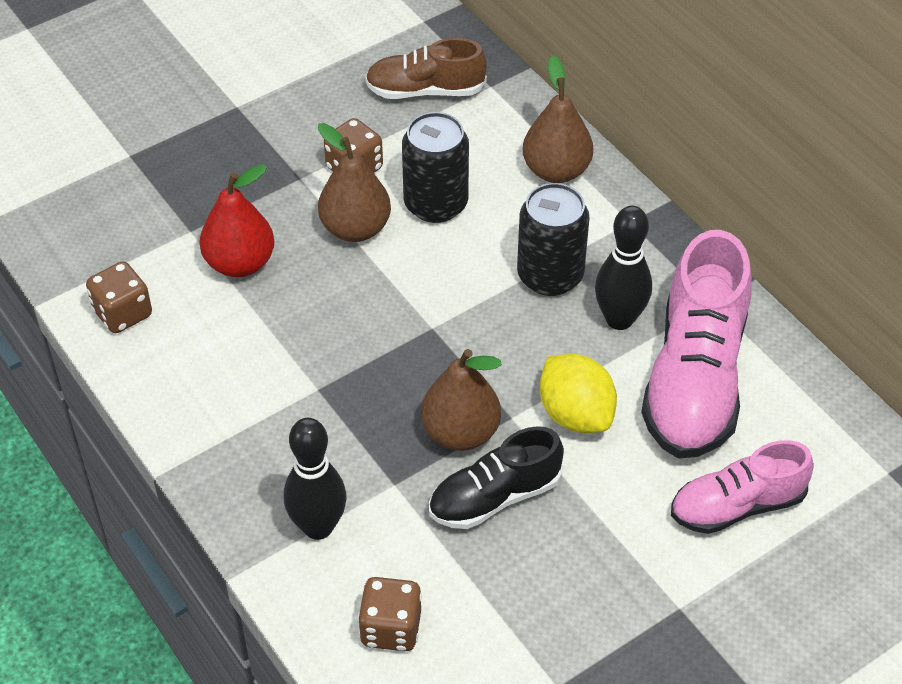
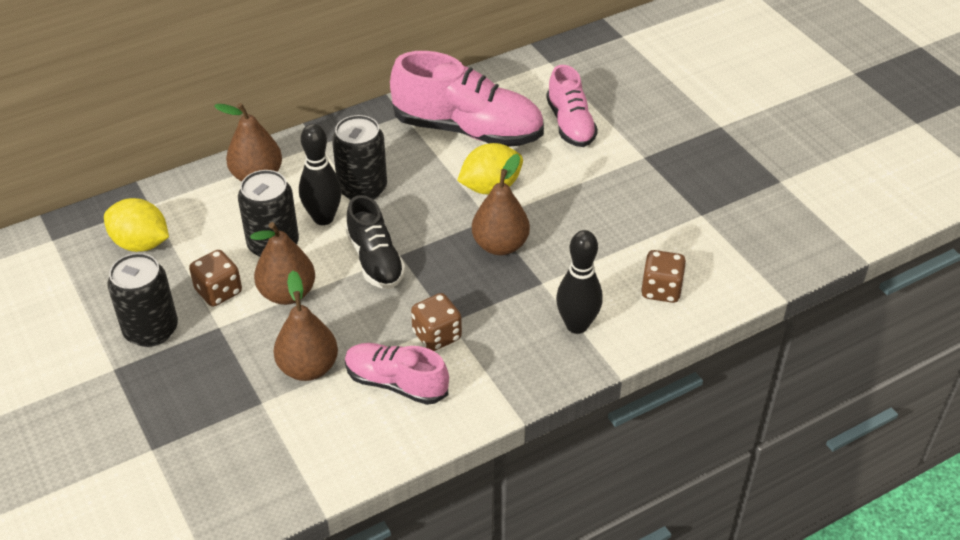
camera: 85 degrees left, 5 degrees down
(123, 313) = (349, 449): brown dice -> brown dice (437, 336)
(217, 345) = (396, 383): none -> pink shoe
(240, 263) = (308, 368): red pear -> brown pear
(292, 124) = (151, 330): none -> black can
(425, 90) = (141, 243): brown shoe -> yellow lemon
(495, 497) = (557, 232): black shoe -> black shoe (375, 260)
(619, 319) = (410, 158): black bowling pin -> black bowling pin (323, 218)

